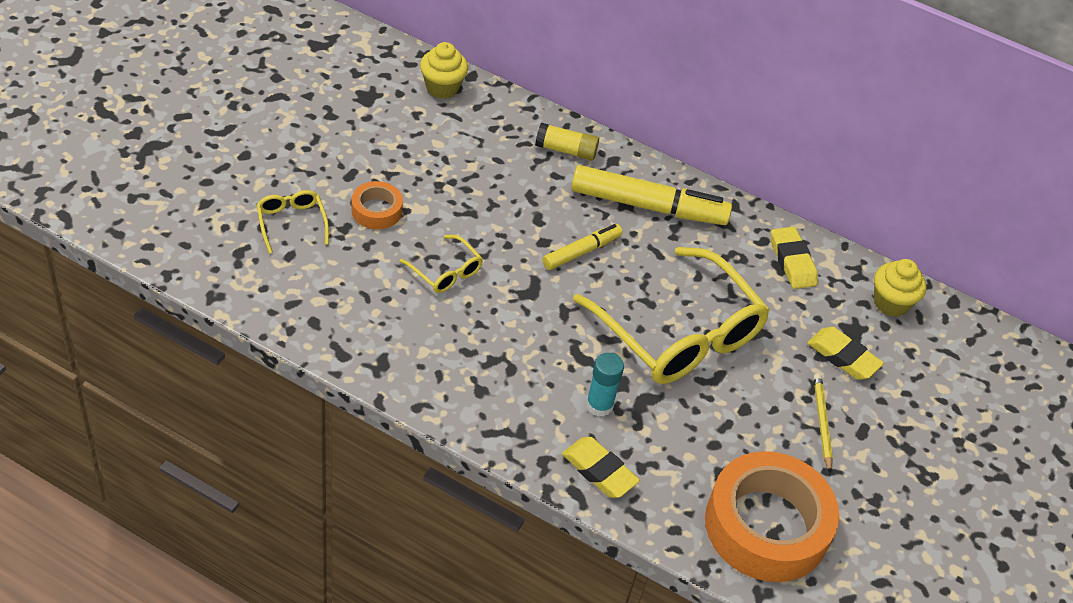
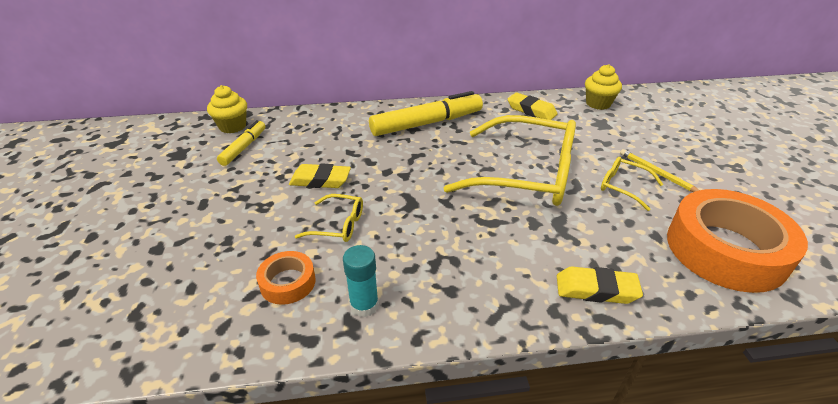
camera: 30 degrees left, 10 degrees down
(291, 223) = (174, 262): yellow glasses -> yellow glasses (622, 187)
(376, 210) = (245, 215): orange tape -> orange tape (288, 282)
(566, 150) = (347, 121): yellow glue stick -> none
(581, 252) = (417, 164): yellow marker -> yellow marker (244, 147)
(599, 405) = (538, 244): turquoise glue stick -> turquoise glue stick (364, 305)
(843, 357) = (616, 137): yellow eraser -> yellow eraser (320, 180)

